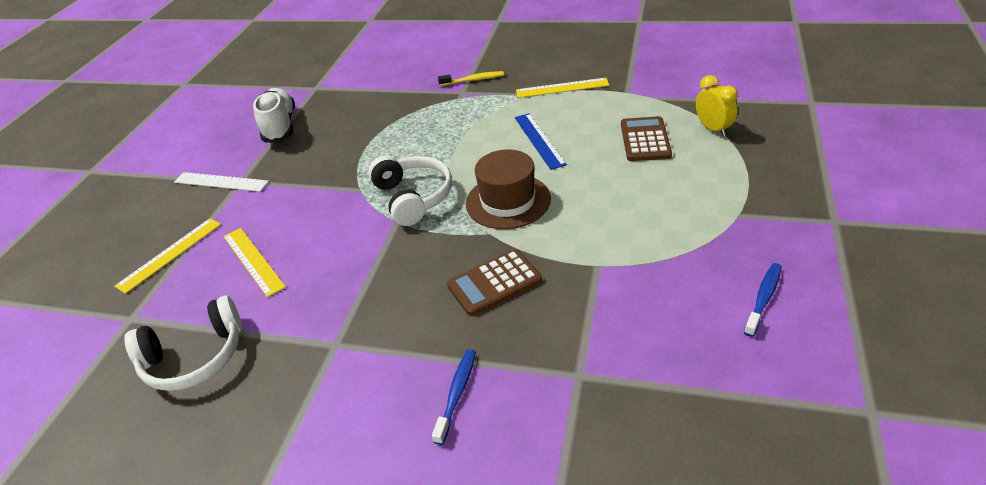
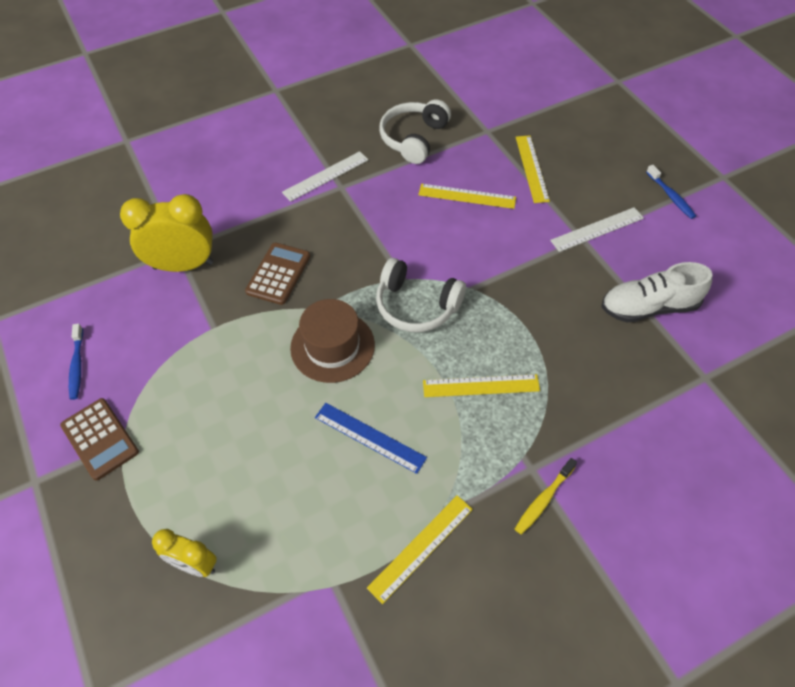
camera: 135 degrees right, 15 degrees up
(280, 126) = (648, 307): white shoe -> white shoe turned 135 degrees clockwise
(333, 369) = (326, 176): none -> white ruler
(437, 135) = (481, 386): none -> yellow ruler
(457, 393) = (241, 204): blue toothbrush -> blue toothbrush (671, 196)
(585, 349) = (183, 265): none -> yellow clock
(645, 140) = (260, 501): brown calculator -> brown calculator (100, 439)

